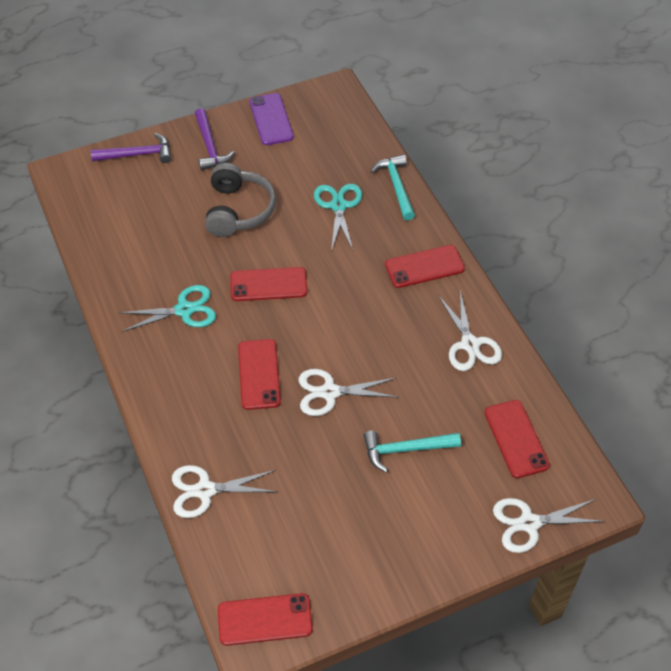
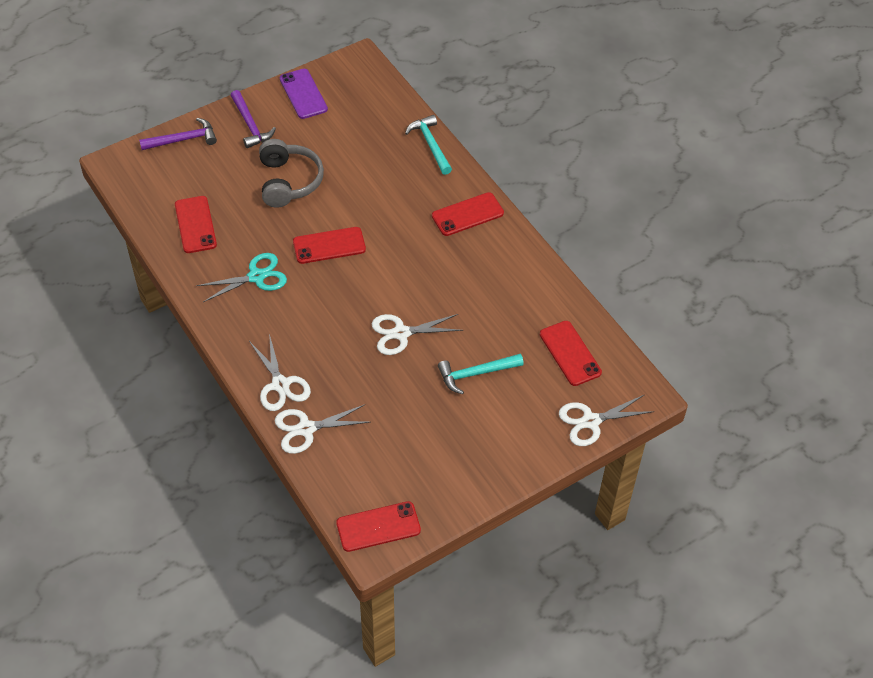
camera: 10 degrees left, 0 degrees up
(259, 374) = (335, 325): red phone -> red phone (195, 225)
(338, 206) = (380, 168): turquoise scissors -> none
(470, 344) = (518, 278): white scissors -> white scissors (280, 385)

